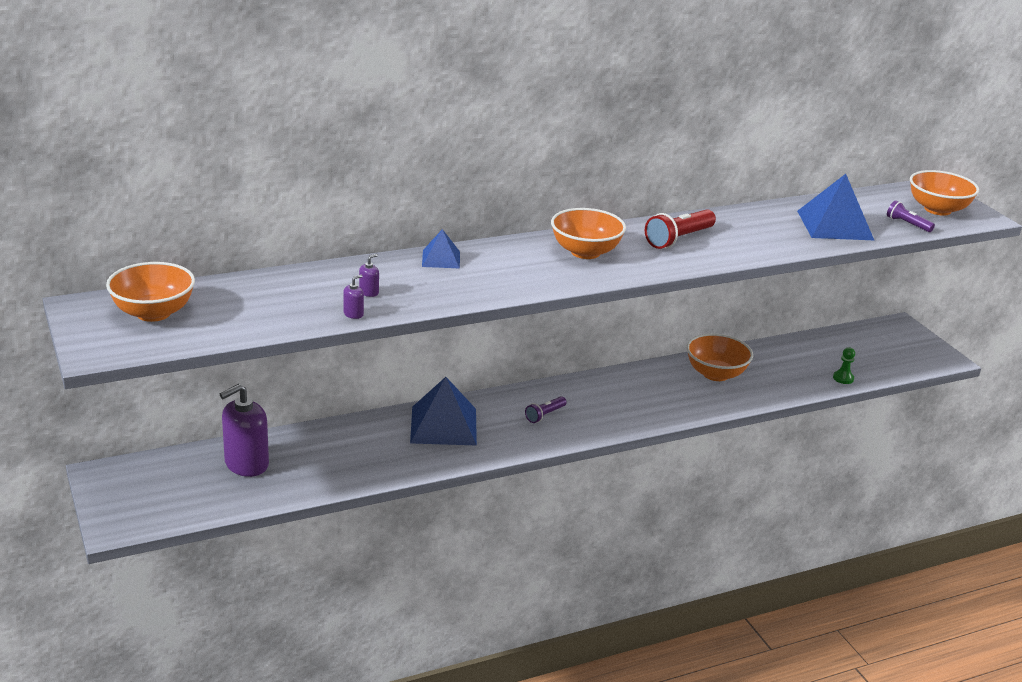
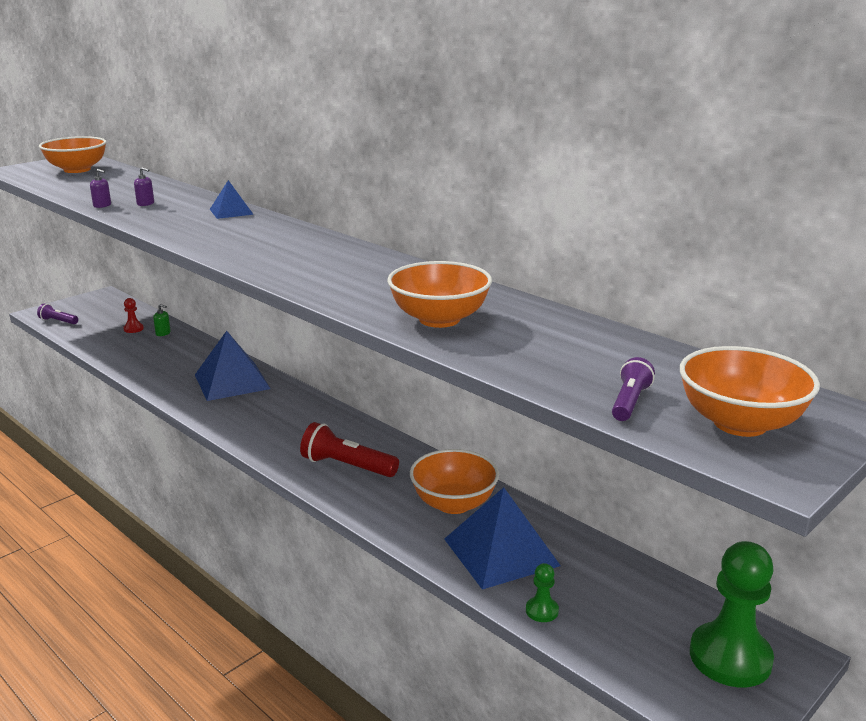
camera: 70 degrees right, 5 degrees down
(246, 464) = (133, 329): purple soap dispenser -> red pawn
(279, 447) = (163, 333): none -> green soap dispenser
(545, 415) = (281, 421): purple flashlight -> purple flashlight (58, 321)
(585, 252) = (298, 249): orange bowl -> orange bowl (439, 319)
(679, 239) = (379, 279): red flashlight -> red flashlight (347, 466)
(835, 225) = (544, 352): blue pyramid -> blue pyramid (501, 552)
(898, 340) = (730, 657): none -> green pawn

